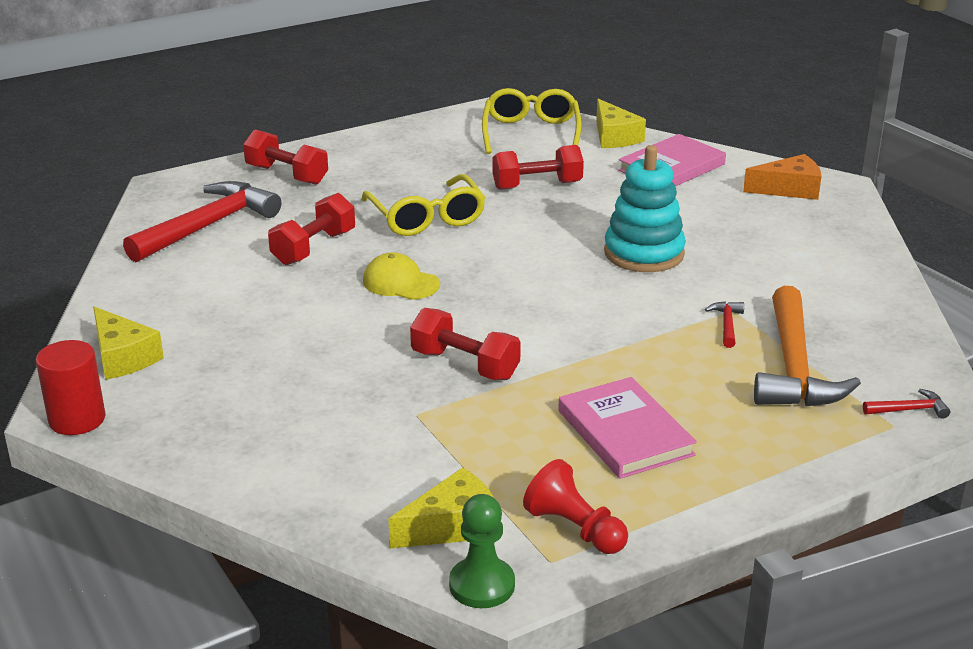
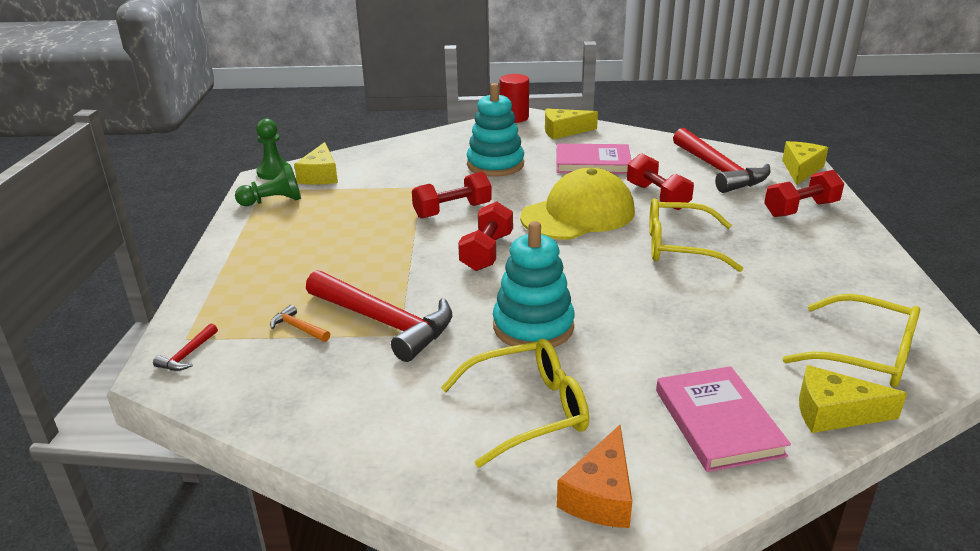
camera: 120 degrees right, 0 degrees up
(174, 184) = (801, 169): none -> yellow cheese
(294, 378) = (495, 165): none -> turquoise stacking toy
(401, 283) = (578, 214): yellow cap -> yellow cap, size x1.94
(537, 185) = (715, 316): red dumbbell -> red dumbbell (487, 252)
(575, 529) = (273, 201): red pawn -> green pawn
(625, 433) = (322, 238): pink book -> pink book (592, 163)
(727, 325) = (384, 322): red hammer -> red hammer, size x2.46
(748, 229) = (528, 410): none -> yellow glasses
(793, 367) = (298, 328): orange hammer -> orange hammer, size x0.41

